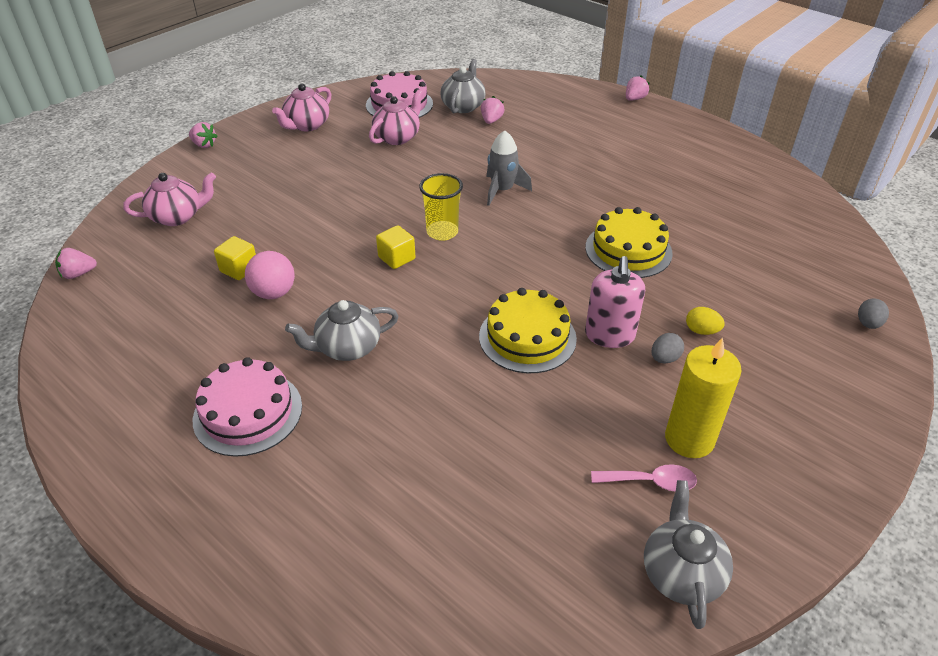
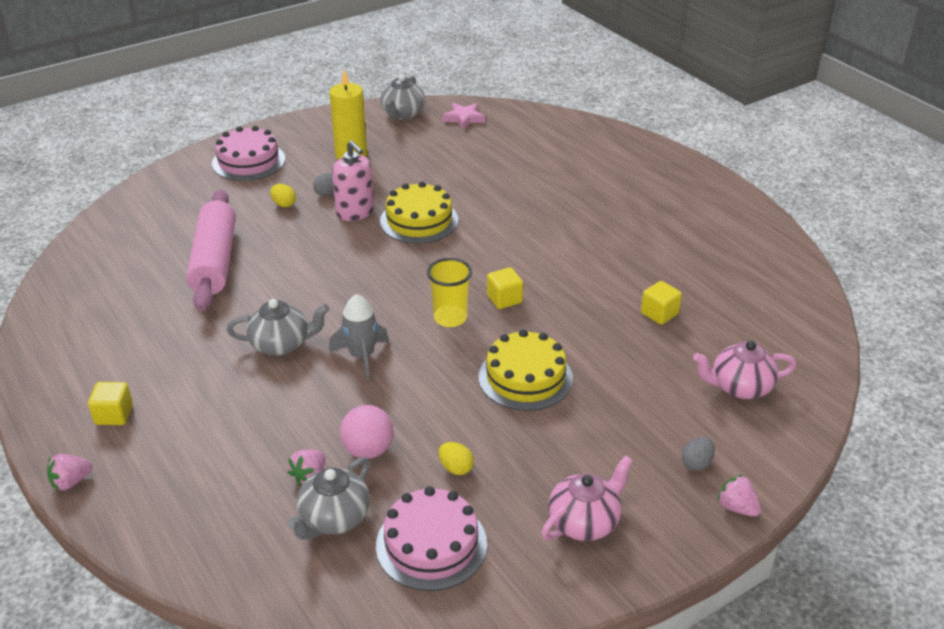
camera: 165 degrees left, 5 degrees down
(78, 274) = (821, 335): pink strawberry -> none
(248, 412) = (639, 209): pink cake -> pink cake (248, 161)
(274, 293) = (624, 286): pink ball -> pink ball (368, 450)
(347, 347) = (562, 235): grey teapot -> grey teapot (281, 344)
(397, 137) = (456, 468): pink teapot -> yellow egg
(566, 585) = (464, 118): none -> pink star
(609, 335) = (355, 212): pink soap dispenser -> pink soap dispenser turned 120 degrees clockwise
(628, 250) = (283, 271): yellow cake -> yellow cake (525, 377)
(649, 130) = (114, 415): none -> yellow cube
(651, 482) = (390, 143): pink spoon -> none
(703, 248) = (214, 261): none -> pink rolling pin
(868, 324) = (157, 189): grey egg -> grey egg (696, 463)

